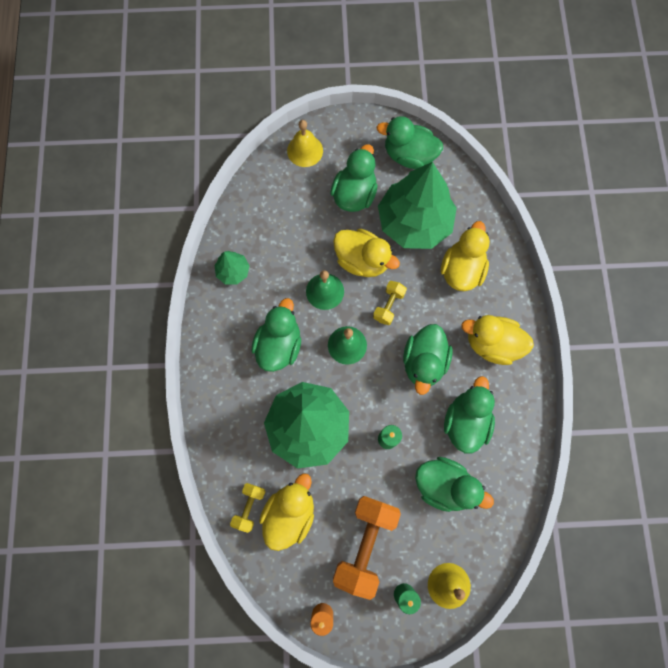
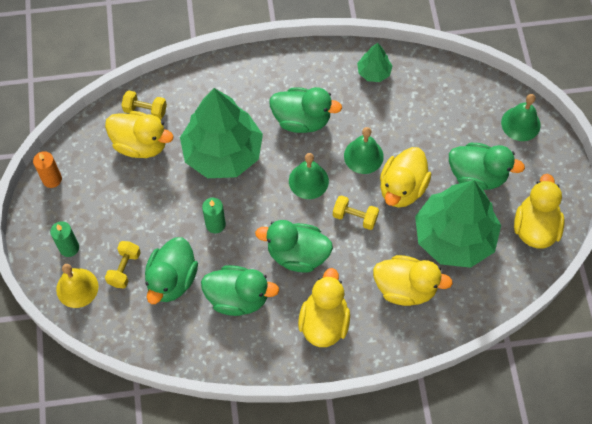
camera: 85 degrees right, 10 degrees down
(305, 150) = (520, 123): yellow bell -> green bell
(365, 544) = (114, 211): orange dumbbell -> none
(409, 155) = (535, 227): green duck -> yellow duck
(430, 534) = (124, 268): none -> yellow dumbbell

